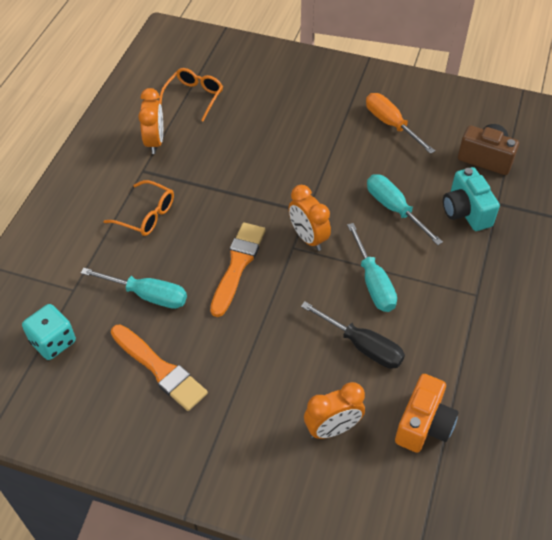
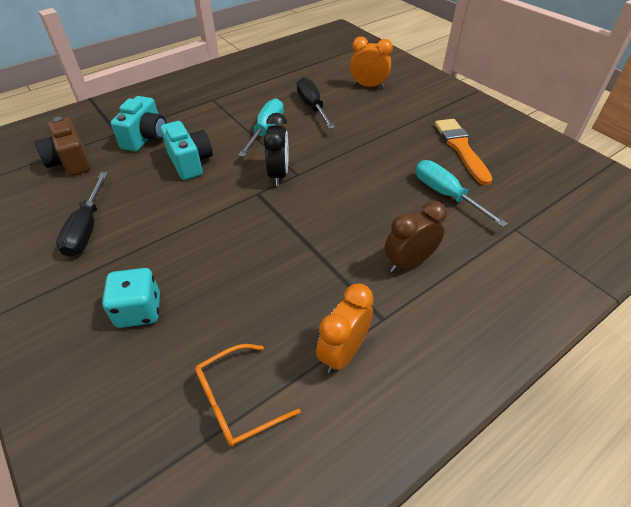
camera: 145 degrees left, 5 degrees down
(53, 342) = (545, 198): turquoise dice -> turquoise dice (139, 310)
(146, 215) = (409, 262): orange glasses -> brown clock
(237, 265) = (353, 182): orange brush -> none
(308, 238) = (278, 174): orange clock -> black clock
(391, 124) = (87, 228): orange screwdriver -> black screwdriver
(394, 209) = (190, 162): turquoise screwdriver -> turquoise camera
(423, 425) = (317, 70): orange camera -> none

